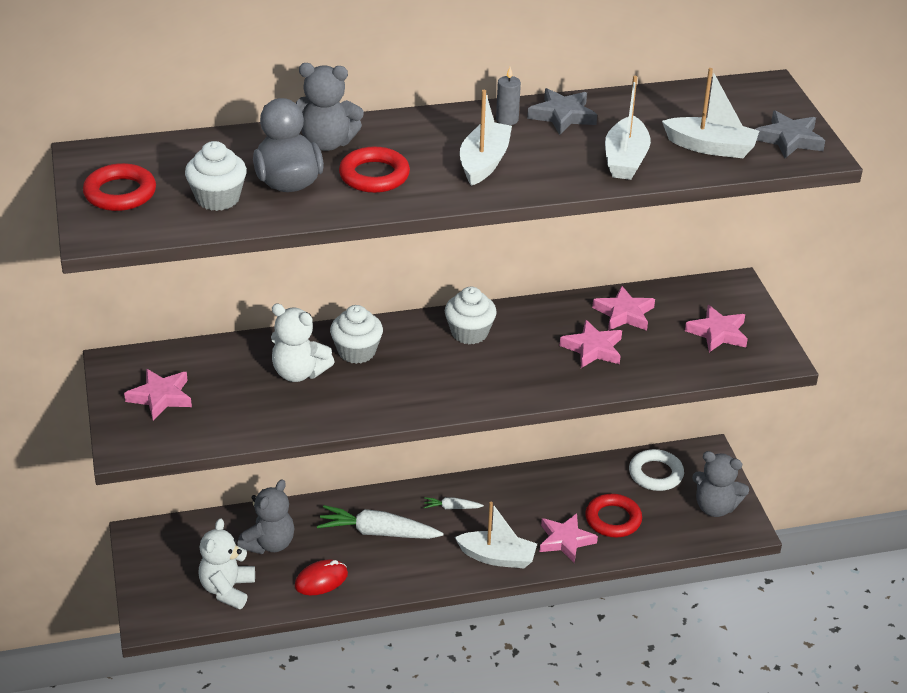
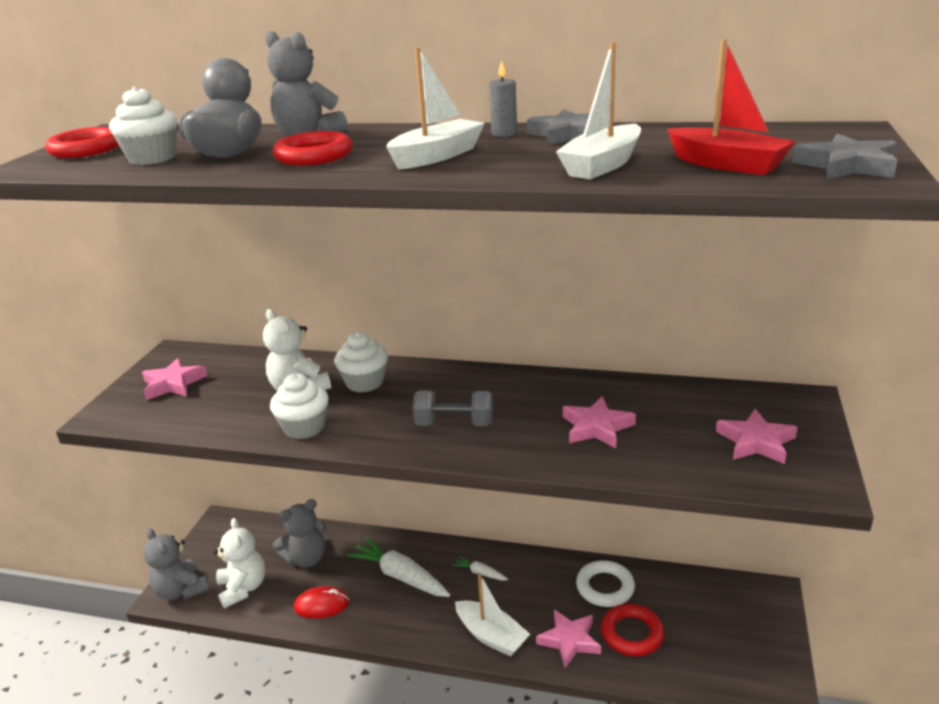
camera: 30 degrees right, 10 degrees down
(227, 589) = (243, 588): white teddy bear -> white teddy bear turned 120 degrees clockwise
(469, 333) = (481, 388): white cupcake -> white cupcake (304, 427)
(474, 373) = (454, 424): none -> grey dumbbell
(624, 314) = (655, 402): pink star -> none
(655, 474) = (702, 599): white ring -> white ring (605, 587)
(711, 147) = (726, 164): white boat -> red boat
(715, 507) = (754, 656): grey teddy bear -> grey teddy bear (181, 590)

